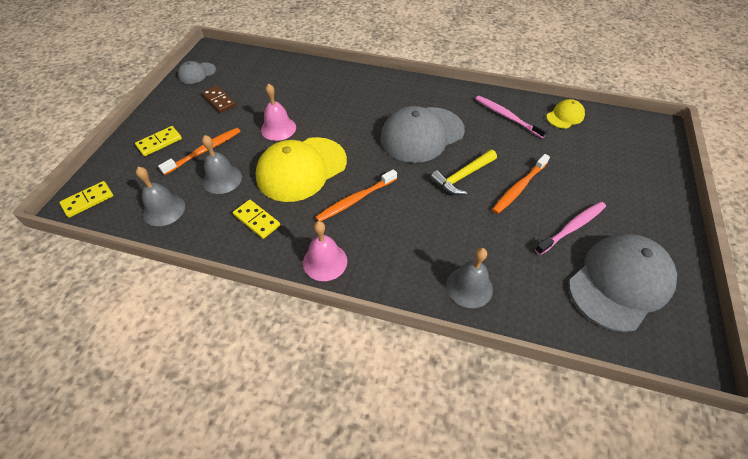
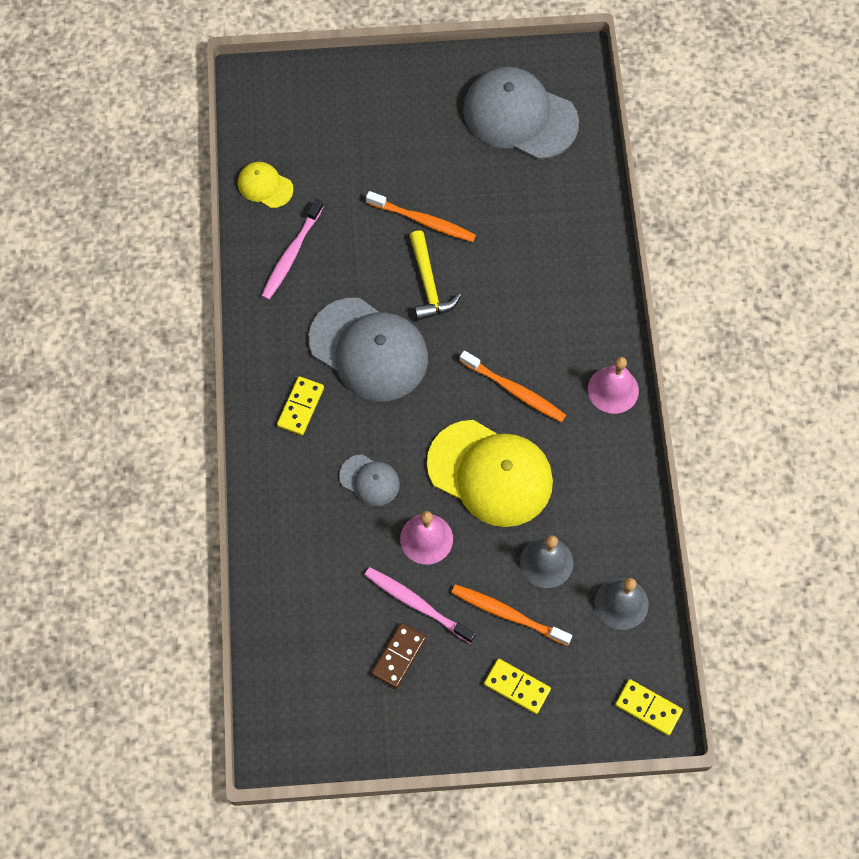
camera: 110 degrees left, 15 degrees up
(197, 73) = (344, 733): grey cap -> grey cap (370, 480)
(256, 220) = (591, 487): yellow domino -> yellow domino (301, 407)
(462, 176) = (429, 284): yellow hammer -> yellow hammer turned 45 degrees clockwise
(469, 287) = (583, 245): grey bell -> none
(572, 227) = (463, 162): pink toothbrush -> pink toothbrush (416, 603)

